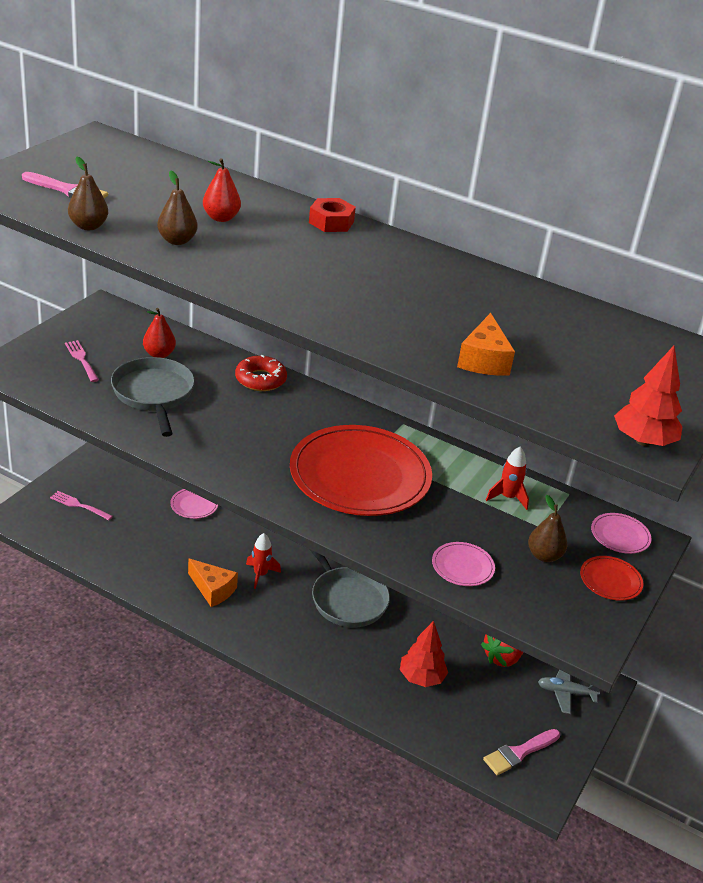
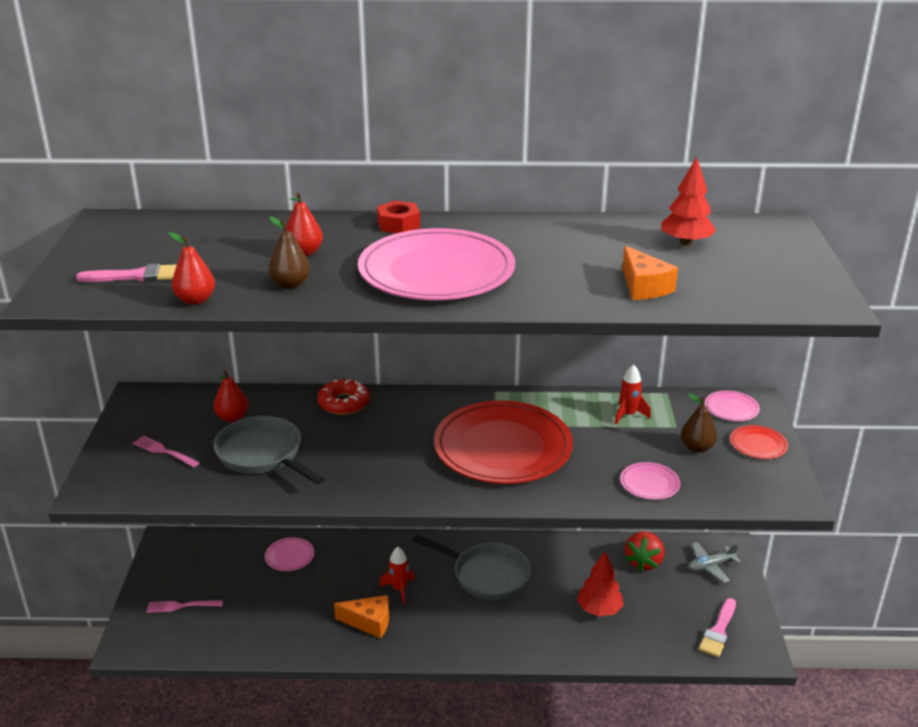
camera: 25 degrees left, 5 degrees down
(88, 226) = (195, 300): brown pear -> red pear
(312, 275) = (436, 271): none -> pink plate
(643, 441) = (817, 302): red tree -> red tree (685, 243)

